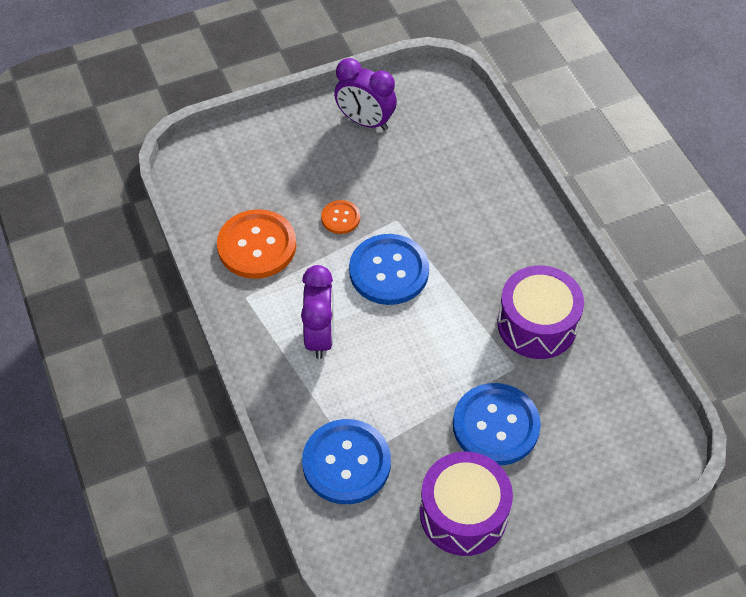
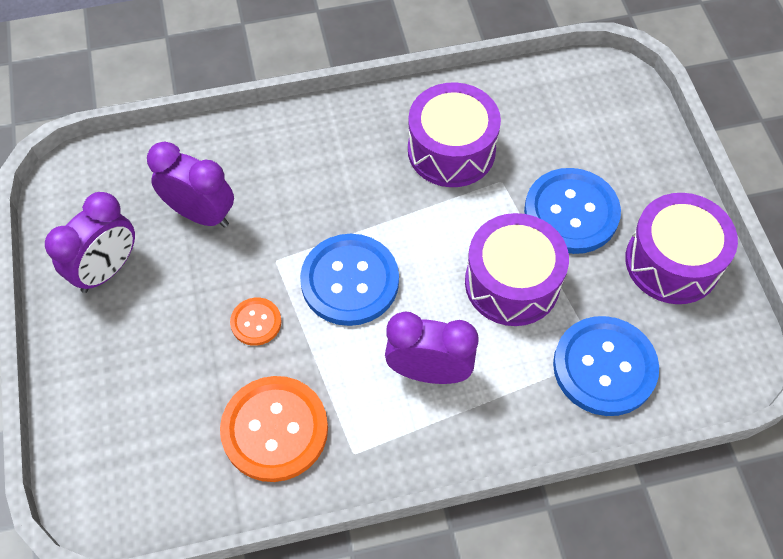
camera: 80 degrees left, 5 degrees up
(412, 386) = (512, 283): none -> purple drum
(426, 165) = (201, 214): none -> purple clock

